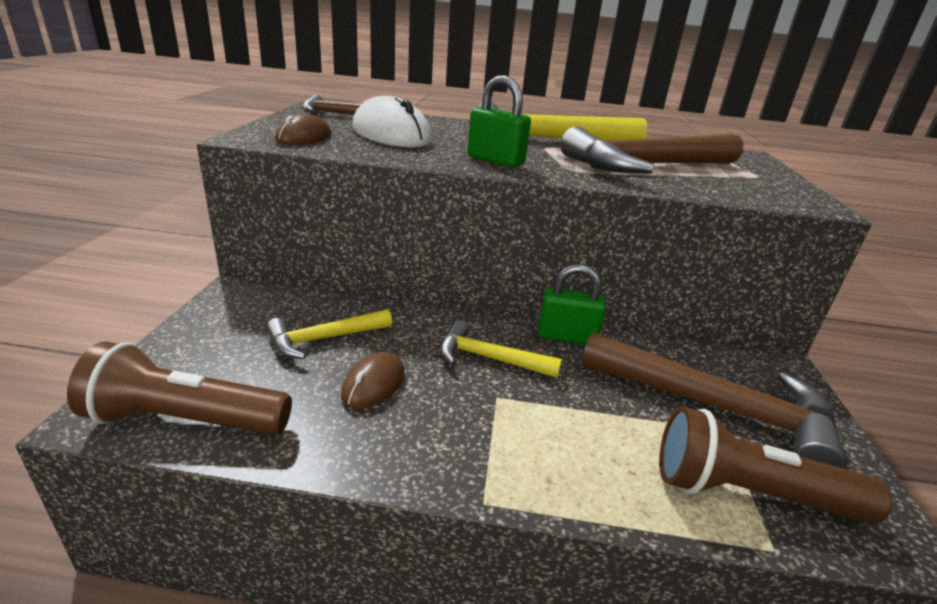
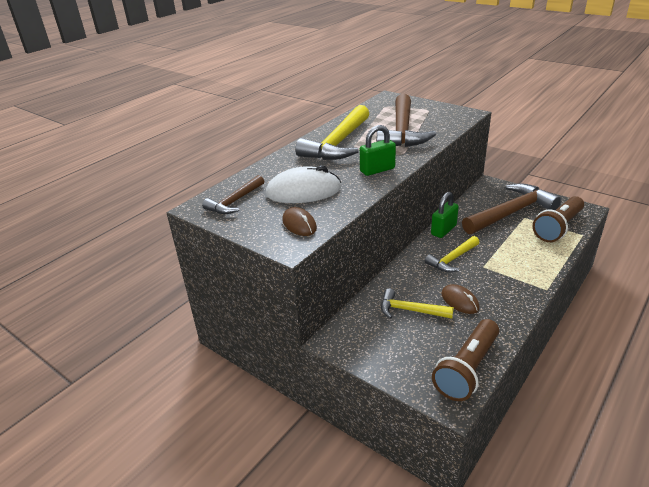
camera: 55 degrees left, 5 degrees up
(324, 339) = (410, 310): yellow hammer -> yellow hammer turned 105 degrees clockwise

